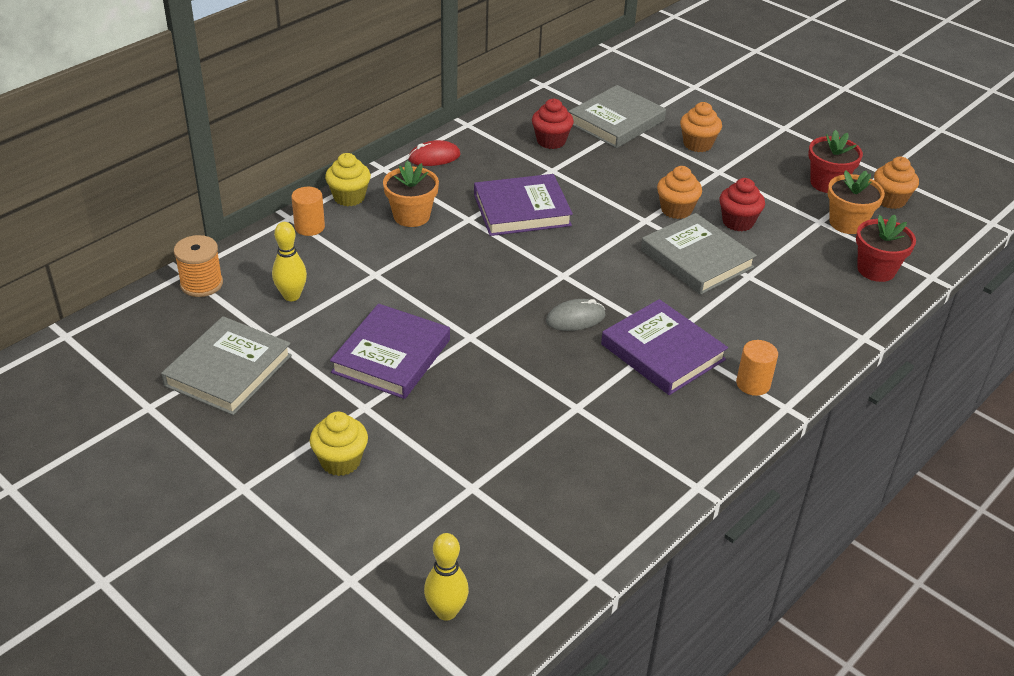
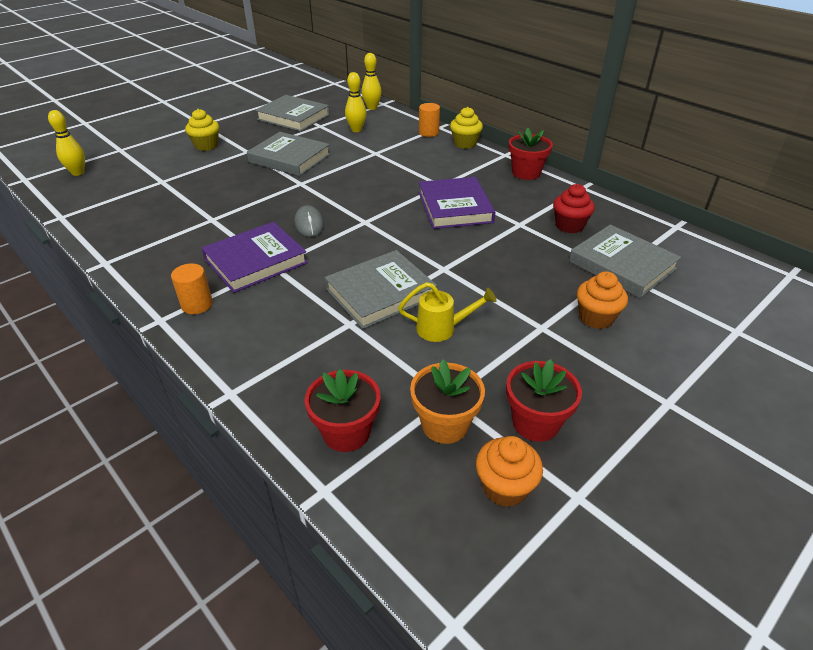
camera: 95 degrees right, 0 degrees up
(201, 284) = (372, 107): orange spool -> yellow bowling pin
(391, 356) = (289, 158): purple book -> grey book
(411, 216) = (443, 164): orange flower pot -> none
(434, 157) = (526, 173): red mouse -> red flower pot
(676, 210) = (462, 289): orange cupcake -> none
(738, 222) = (443, 329): red cupcake -> yellow watering can

